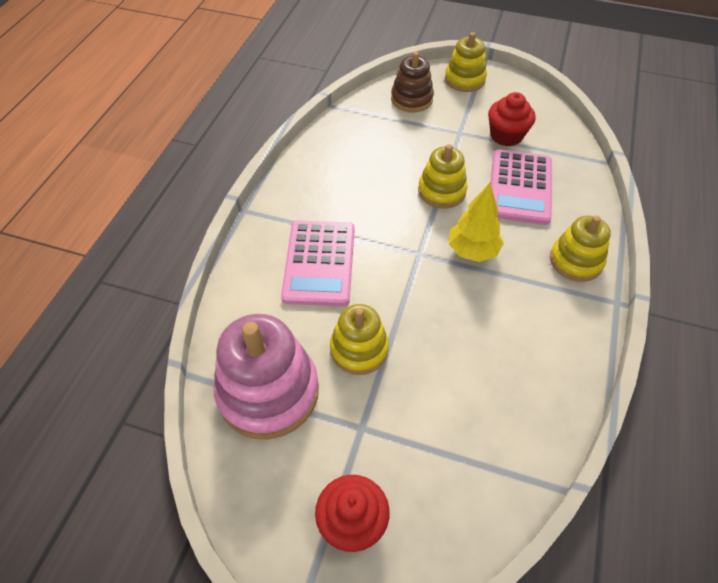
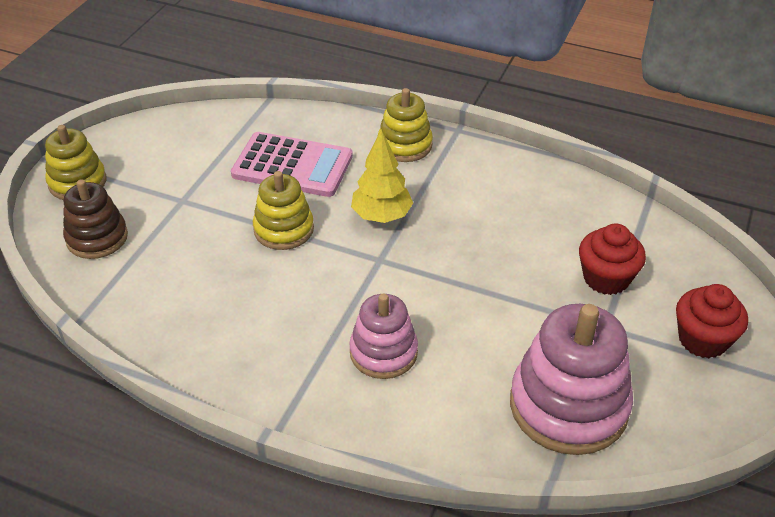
camera: 85 degrees left, 10 degrees down
(319, 263) = (383, 352): pink calculator -> pink stacking toy
(359, 349) = (511, 322): yellow stacking toy -> none
(506, 135) = (202, 162): red cupcake -> red cupcake (606, 278)

